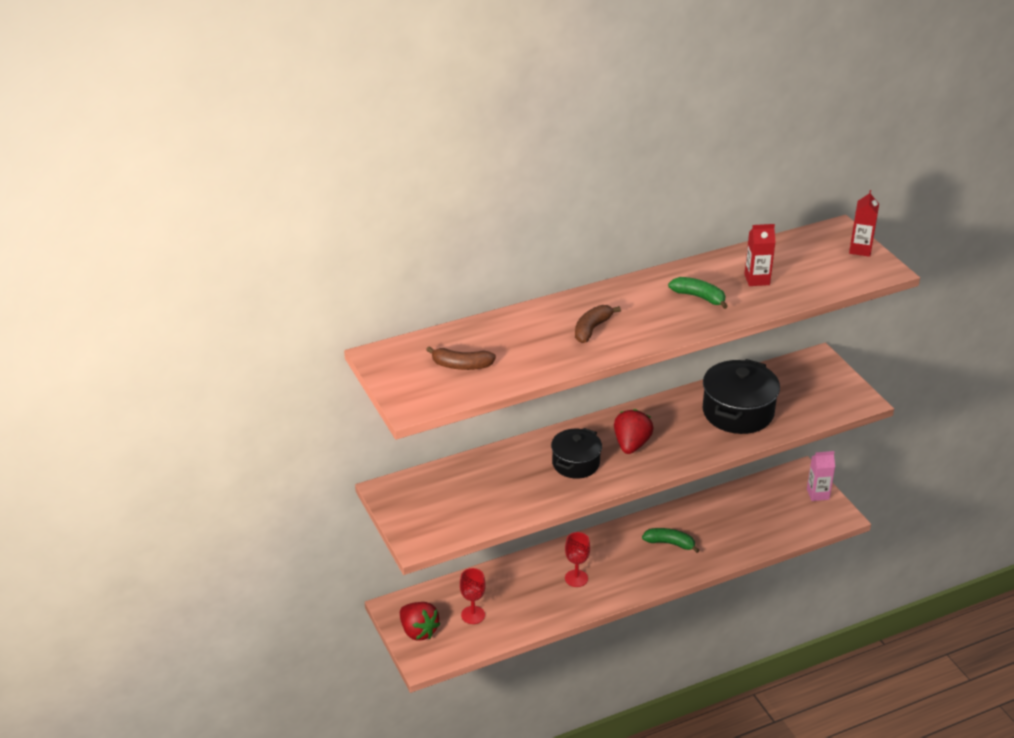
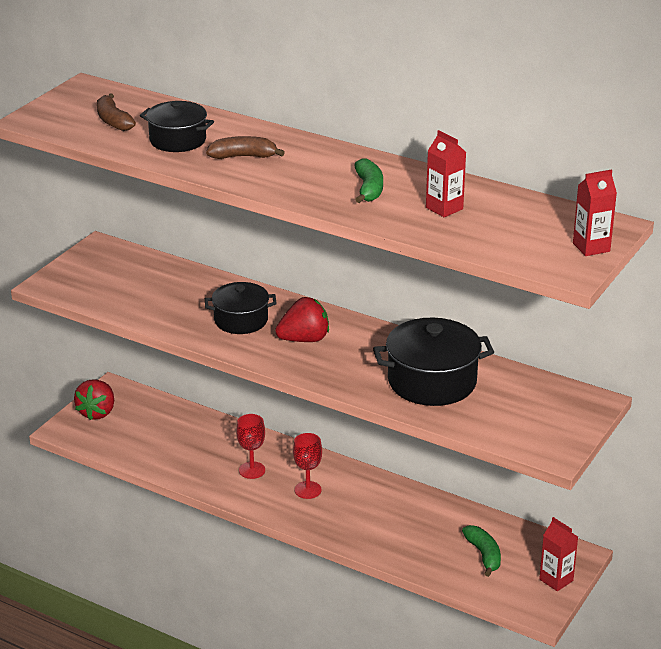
camera: 55 degrees right, 5 degrees down
(473, 615) = (145, 432): red goblet -> red goblet (308, 490)
(531, 348) = (178, 140): none -> black pot
(670, 543) = (362, 508): green banana -> green banana (484, 555)
(817, 494) = (556, 580): pink carton -> red carton

